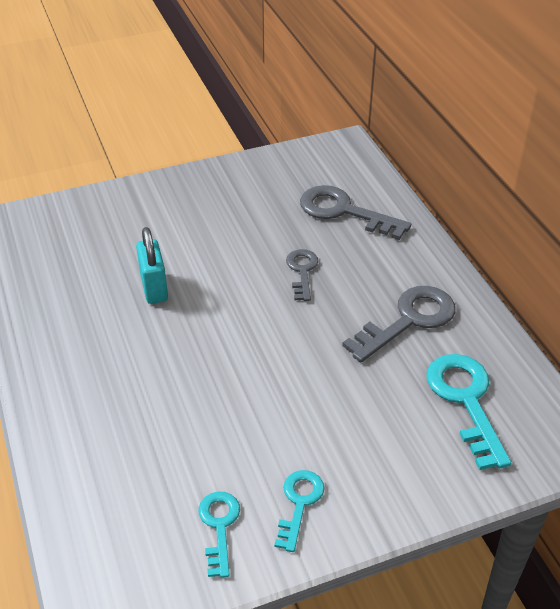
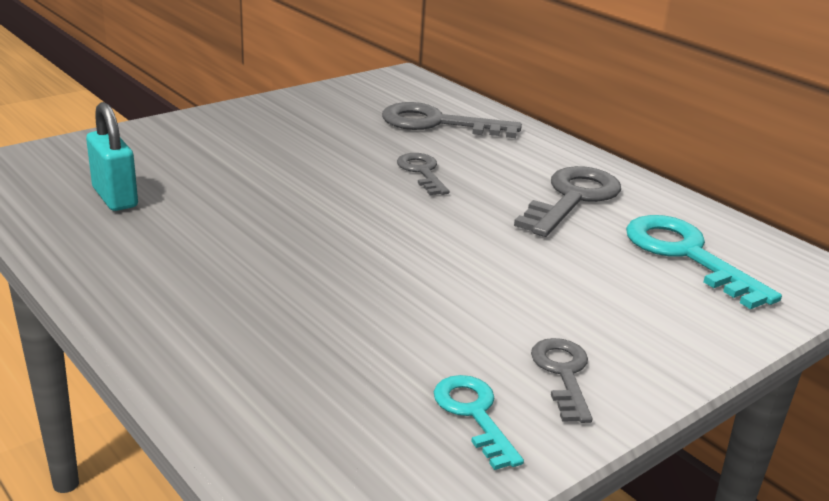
camera: 20 degrees left, 15 degrees down
(154, 288) = (244, 202): turquoise padlock -> turquoise padlock (115, 197)
(299, 503) = (563, 374): turquoise key -> grey key

